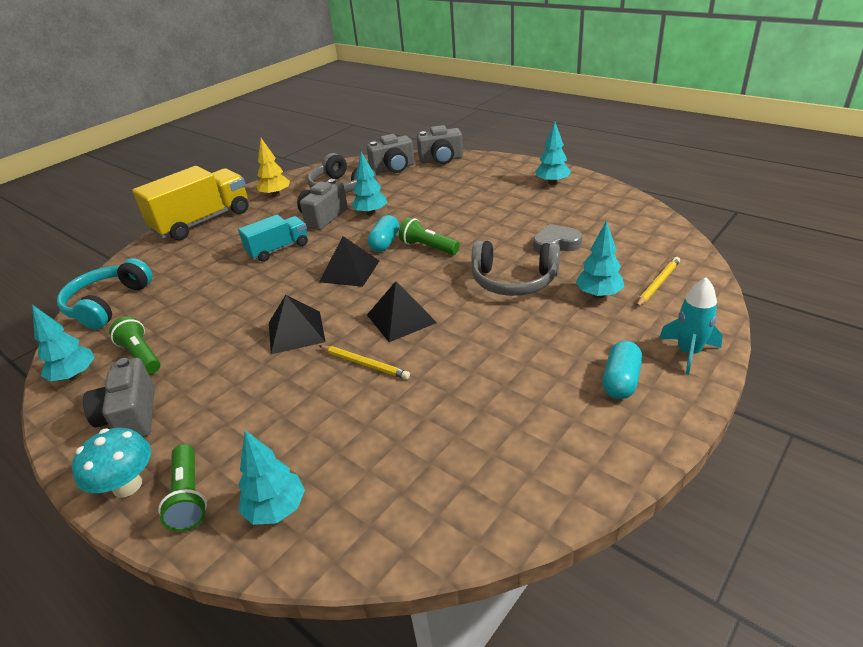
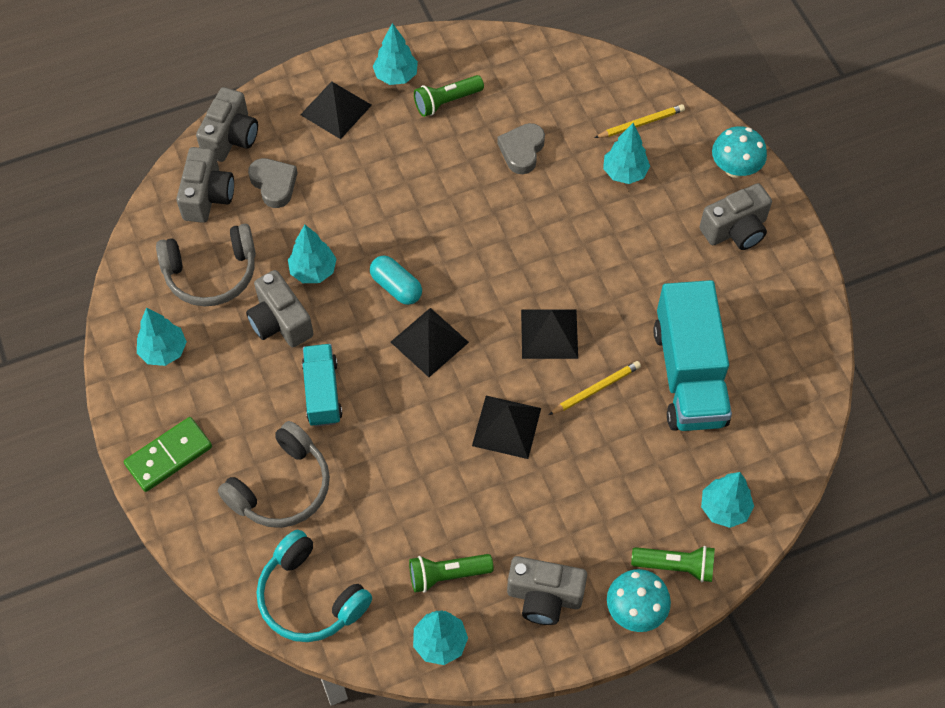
camera: 65 degrees left, 25 degrees up
(202, 221) = (168, 455): yellow truck -> green domino
(276, 195) = (164, 351): yellow tree -> turquoise tree
(422, 180) = (274, 184): none -> grey heart
(423, 416) = (689, 375): none -> turquoise truck
(428, 247) = (439, 254): green flashlight -> green flashlight (446, 102)
(500, 176) = (336, 109): none -> black pyramid
(514, 280) = (556, 218): grey headphones -> grey headphones (281, 487)
(620, 381) = (735, 230): turquoise capsule -> grey camera
(658, 284) = (641, 123): yellow pencil -> yellow pencil turned 90 degrees clockwise
(688, 352) = (735, 168): turquoise rocket -> turquoise mushroom

